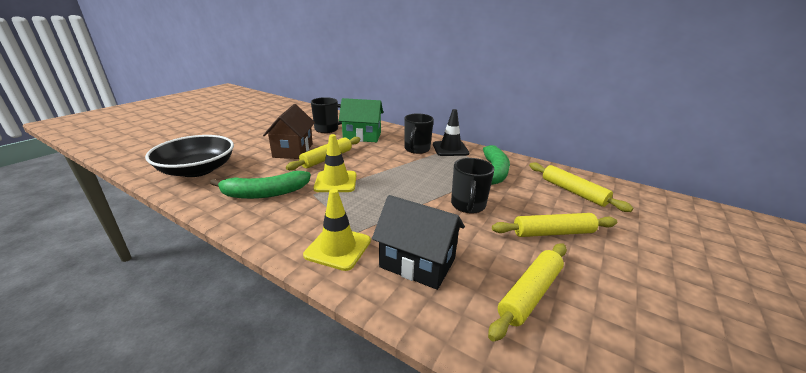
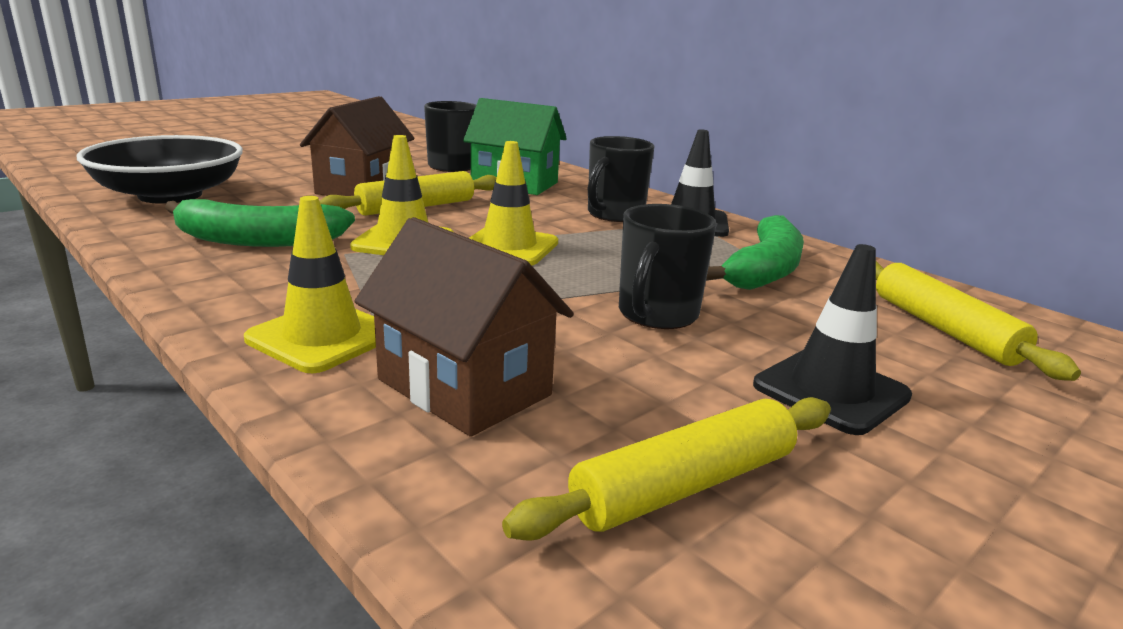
camera: 15 degrees right, 5 degrees down
(384, 177) = (508, 247): none -> yellow traffic cone
(417, 263) = (464, 387): black house -> brown house
(552, 232) = (831, 391): yellow rolling pin -> black traffic cone

